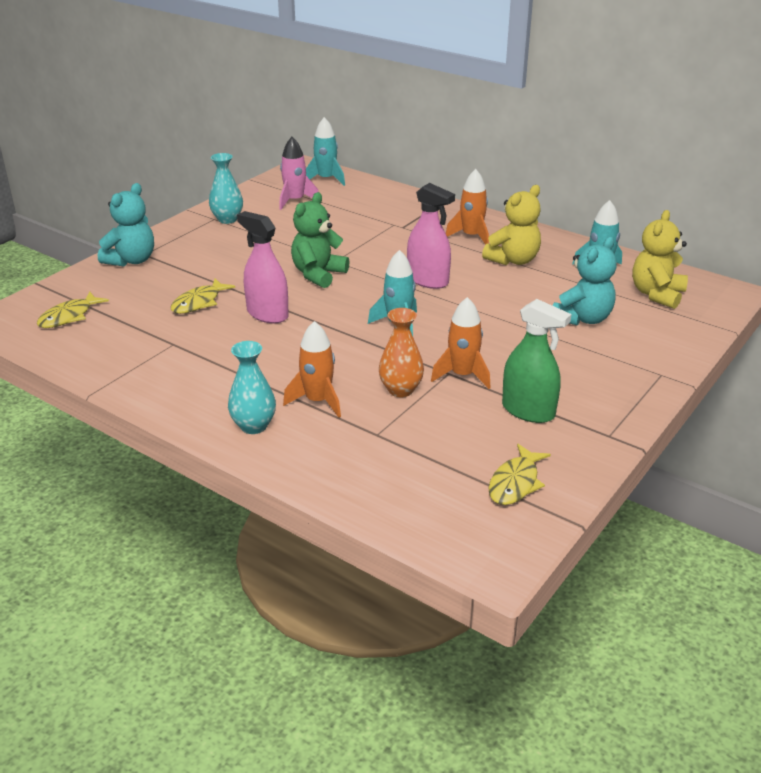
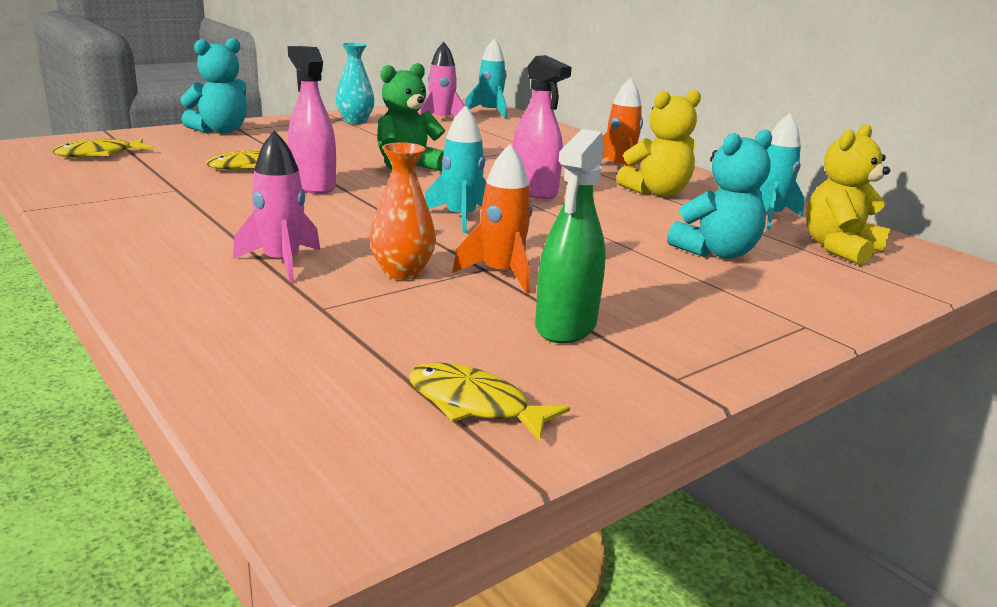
camera: 15 degrees right, 10 degrees down
(254, 426) = (171, 269): turquoise vase -> none
(318, 401) = (282, 263): orange rocket -> pink rocket
(515, 483) = (474, 405): yellow fish -> yellow fish turned 75 degrees clockwise
(528, 411) = (566, 326): green spray bottle -> green spray bottle turned 60 degrees clockwise

